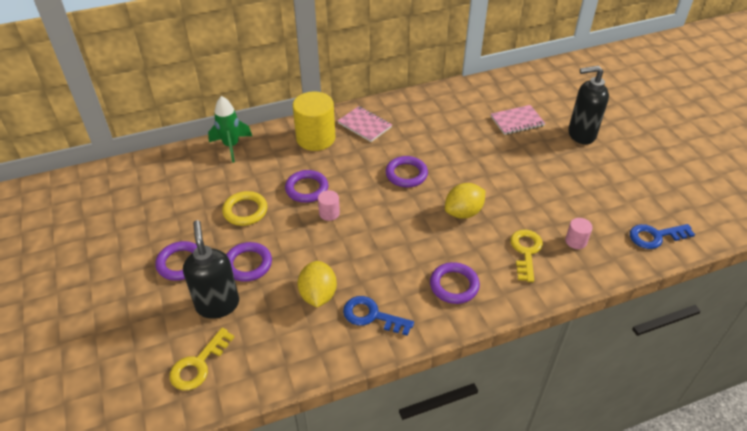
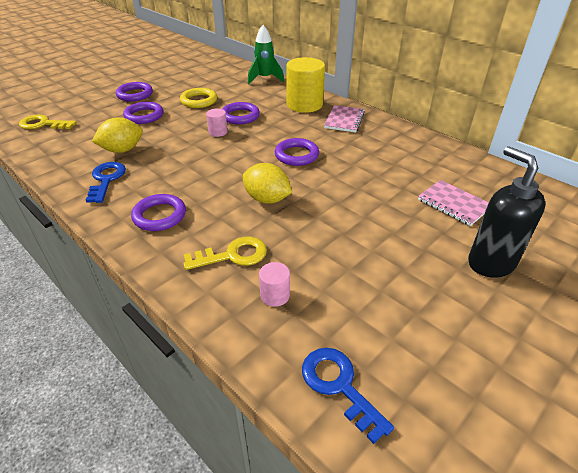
camera: 65 degrees right, 5 degrees down
(217, 304) = (100, 116): black soap dispenser -> none

